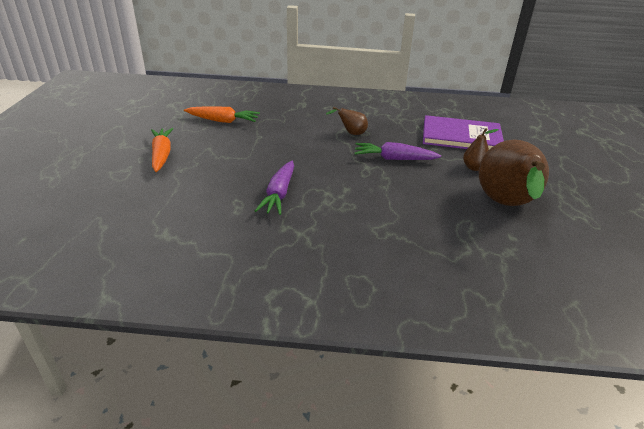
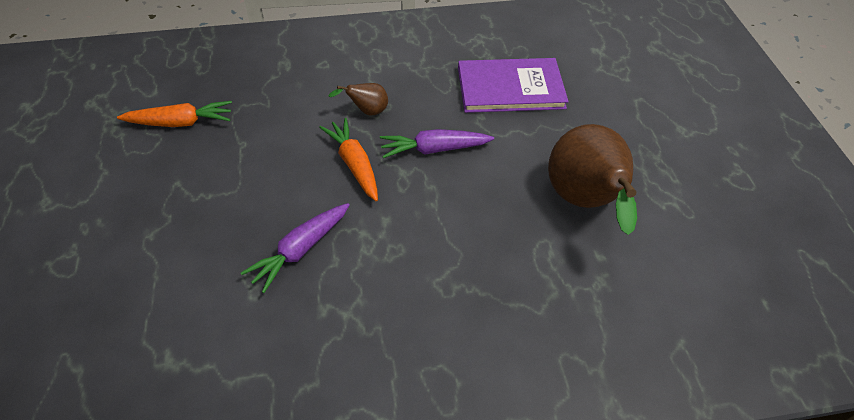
camera: 15 degrees left, 15 degrees up
(161, 155) = (113, 212): orange carrot -> orange carrot (354, 165)
(279, 194) = (300, 250): purple carrot -> purple carrot turned 45 degrees clockwise
(474, 168) = (536, 144): brown pear -> none

